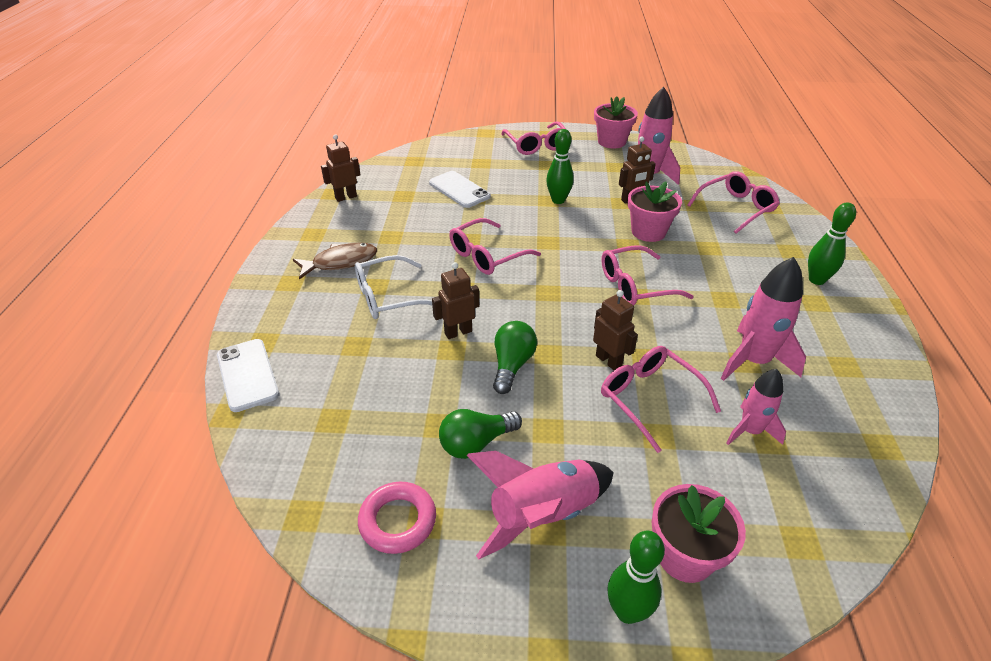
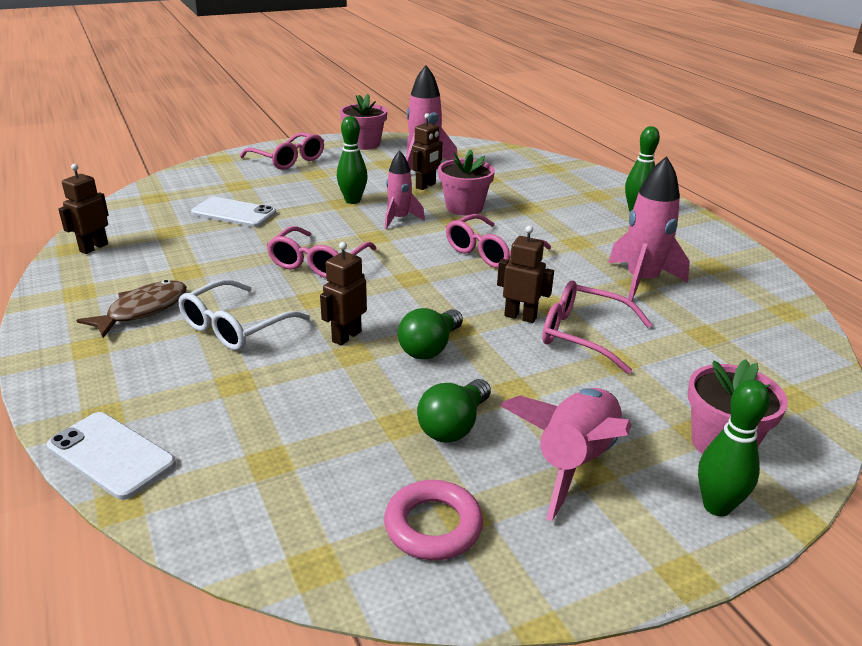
camera: 30 degrees left, 10 degrees down
(512, 365) = (430, 348): green light bulb -> green light bulb turned 135 degrees counterclockwise
(736, 208) = (525, 174): pink glasses -> none
(750, 431) = (685, 332): pink rocket -> pink rocket (399, 219)

